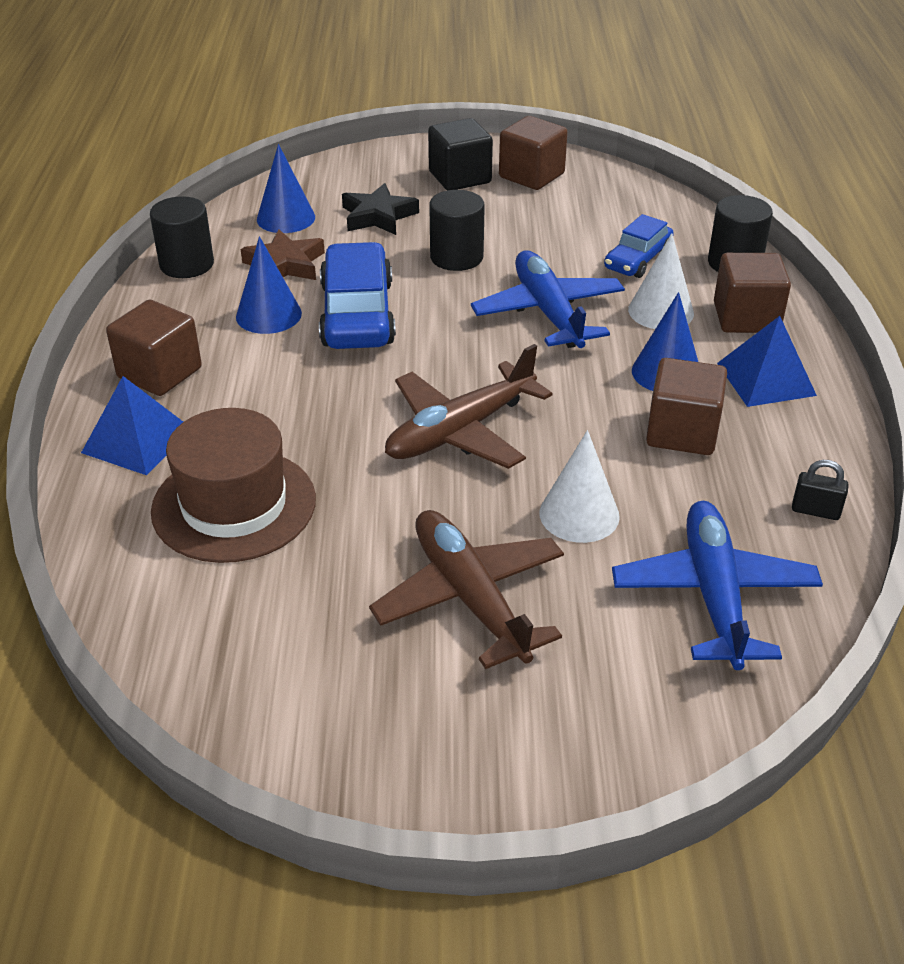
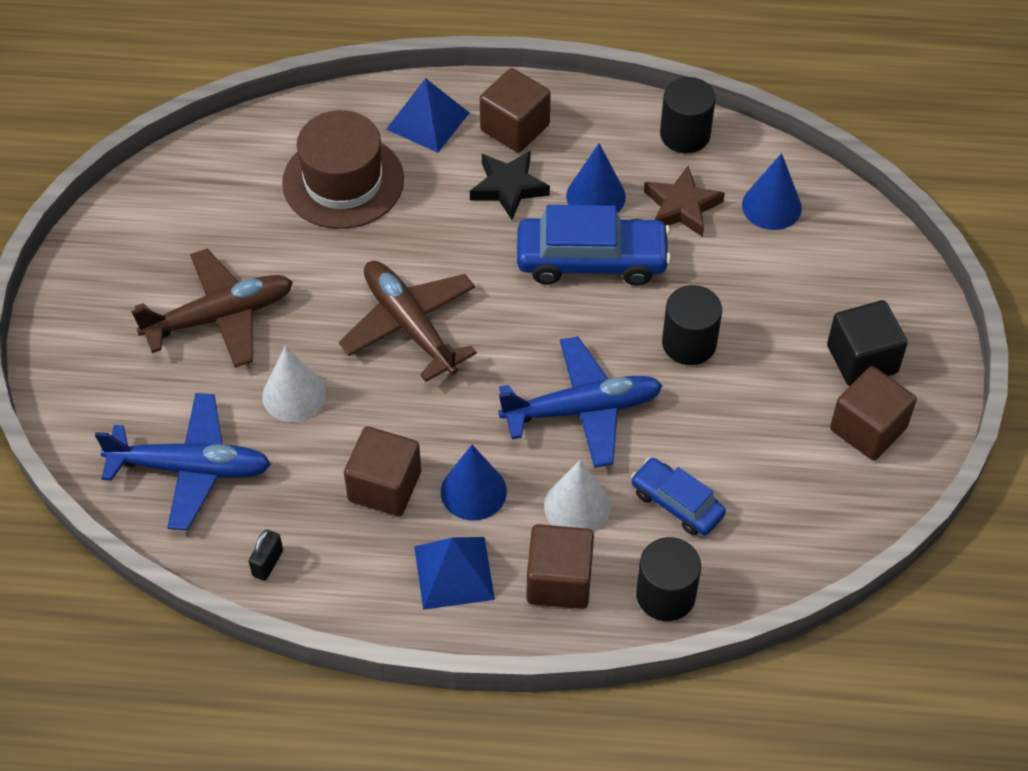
camera: 95 degrees right, 15 degrees up
(378, 216) = (774, 282): black star -> black star (508, 187)

